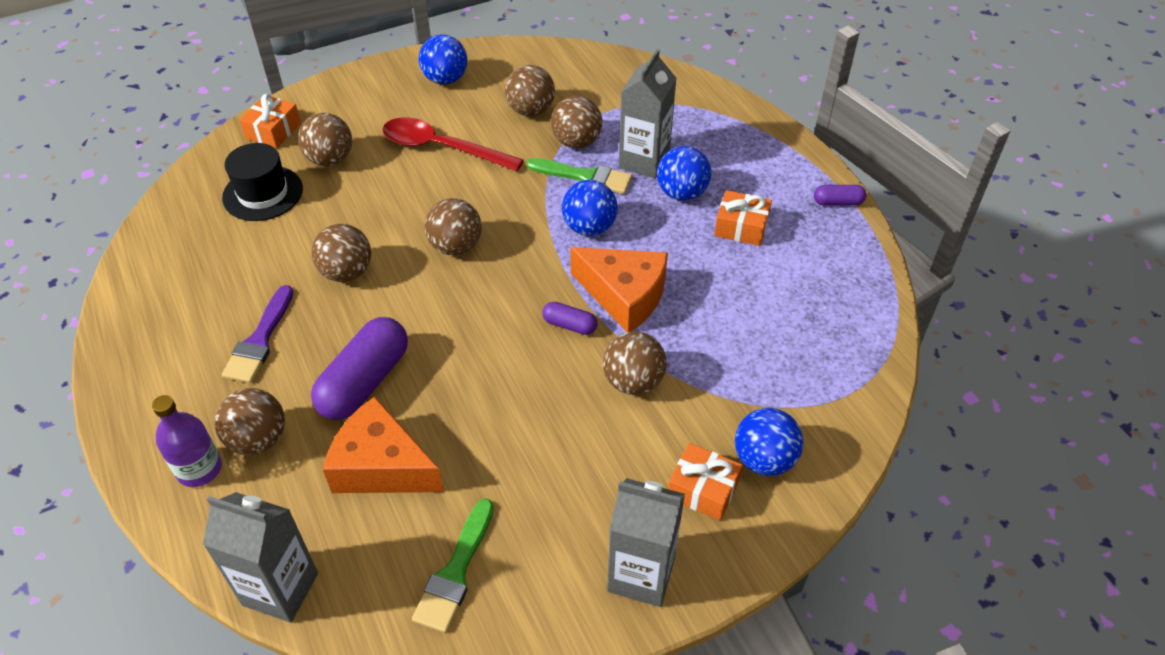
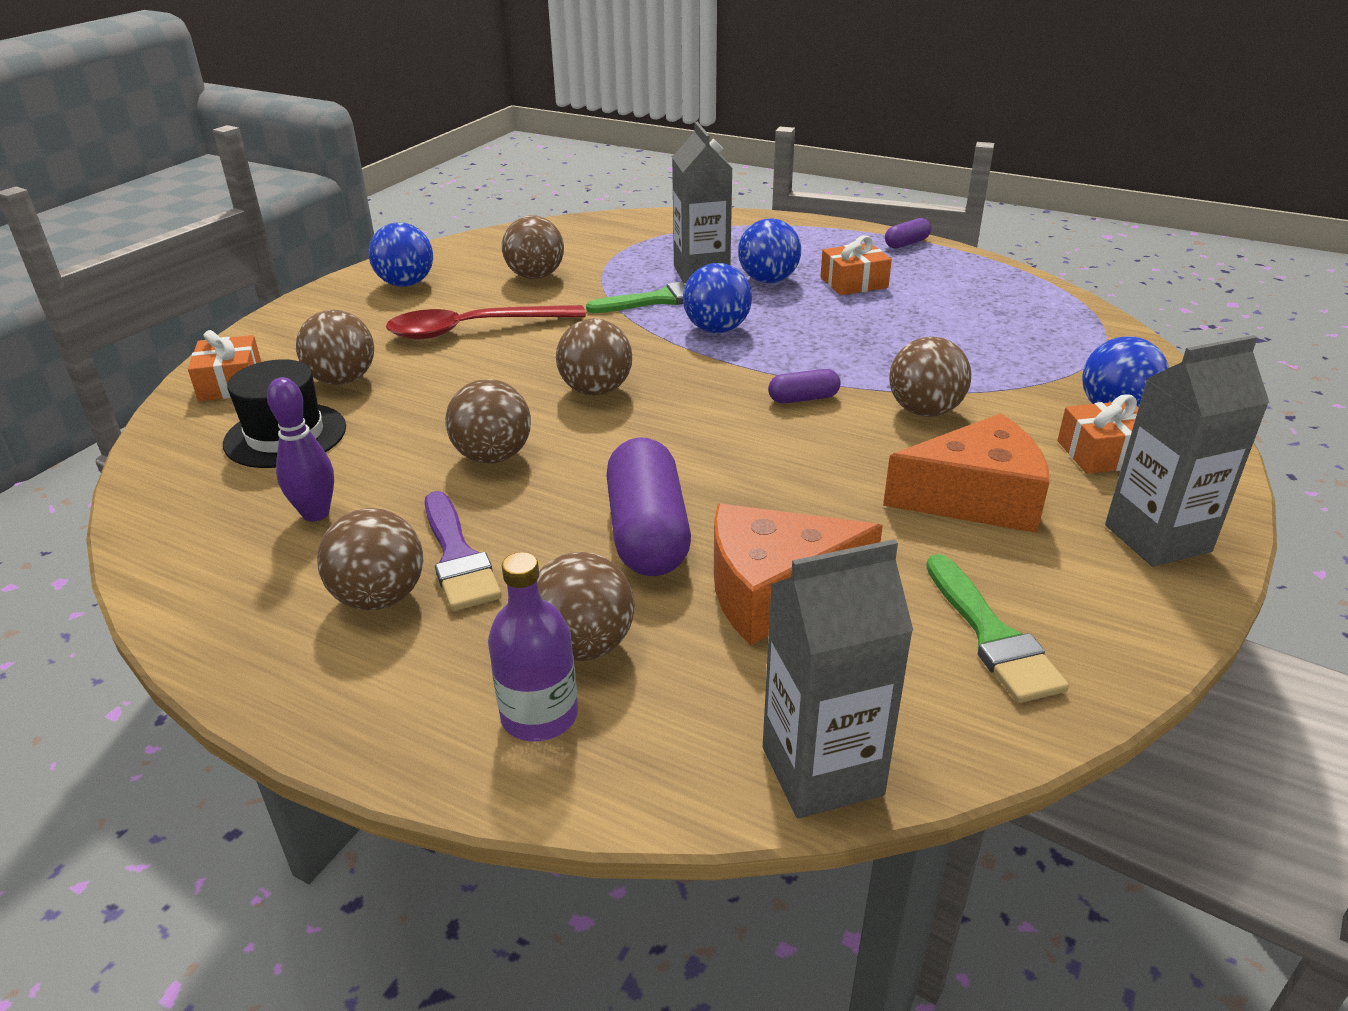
camera: 35 degrees left, 15 degrees down
(226, 266) = (316, 514): none -> purple bowling pin
(576, 142) = (616, 281): brown ball -> brown ball (380, 597)
(624, 296) = (822, 360): orange cheese -> orange cheese (975, 498)

